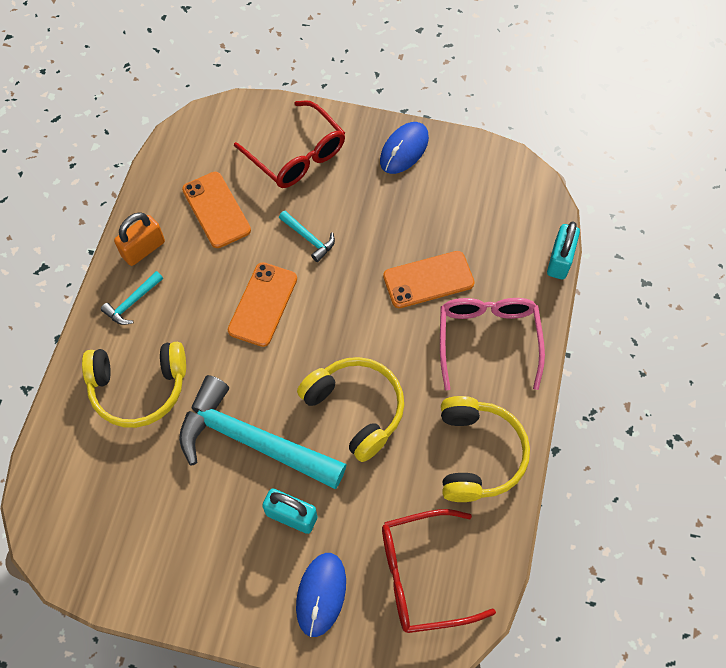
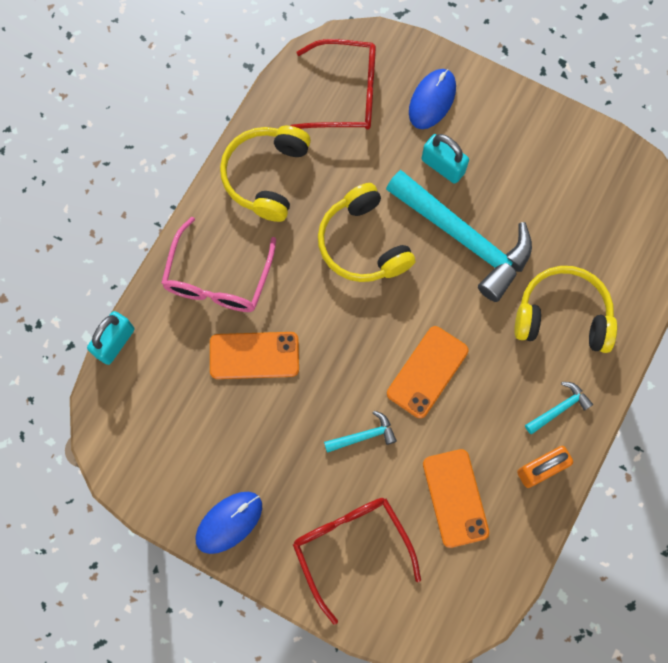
camera: 165 degrees left, 10 degrees up
(309, 238) = (363, 436): turquoise hammer -> turquoise hammer turned 105 degrees clockwise

